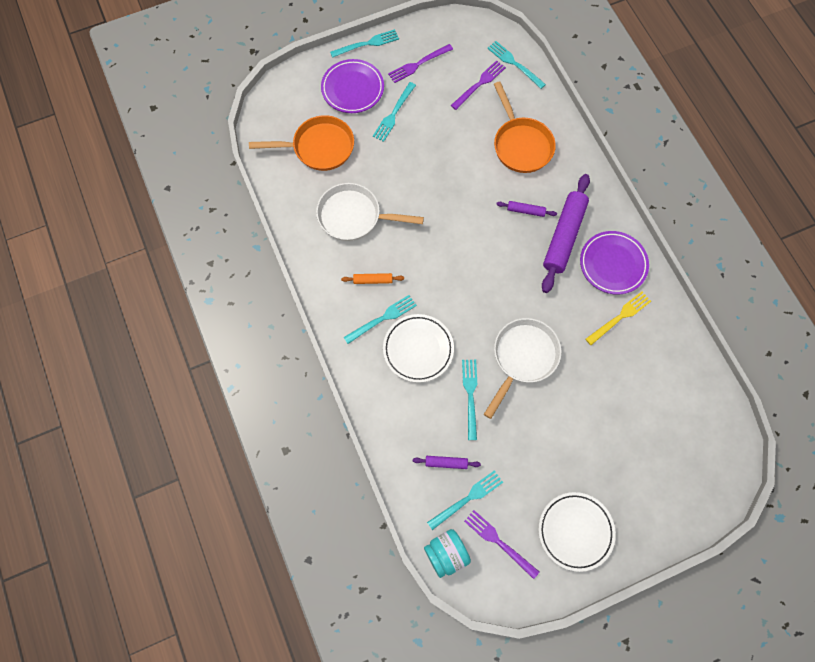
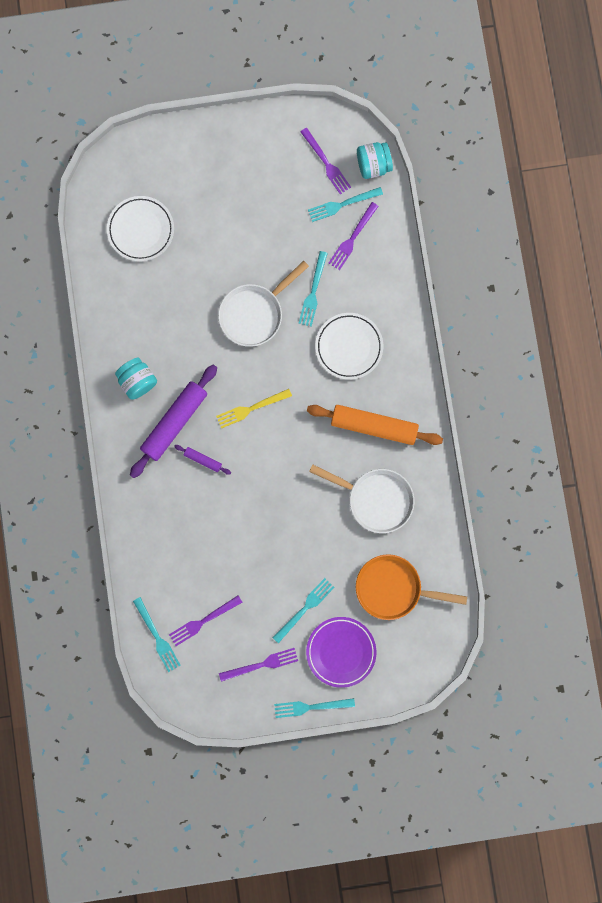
camera: 165 degrees left, 10 degrees up
(373, 280) = (374, 426): orange rolling pin -> orange rolling pin, size x2.21
(383, 318) = (374, 386): turquoise fork -> none
(446, 463) = (352, 239): purple rolling pin -> purple fork
(521, 145) = (183, 535): orange pan -> none
(575, 531) = (259, 155): white plate -> white plate (141, 230)
(613, 264) = (137, 381): purple plate -> turquoise jar
(620, 316) = (150, 328): yellow fork -> yellow fork (250, 409)

